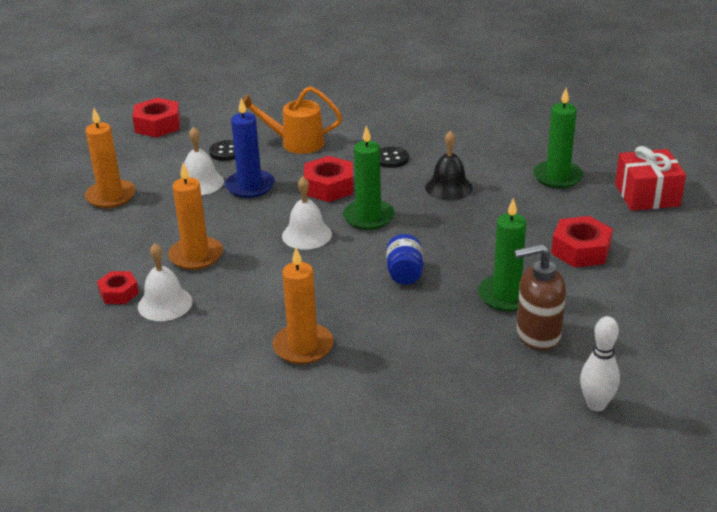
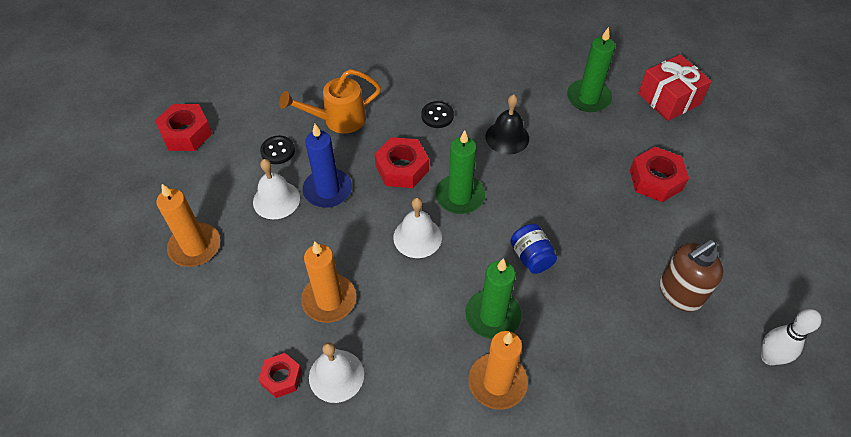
camera: 25 degrees left, 20 degrees up
(506, 295) = (629, 255): green candle -> green candle (492, 316)

